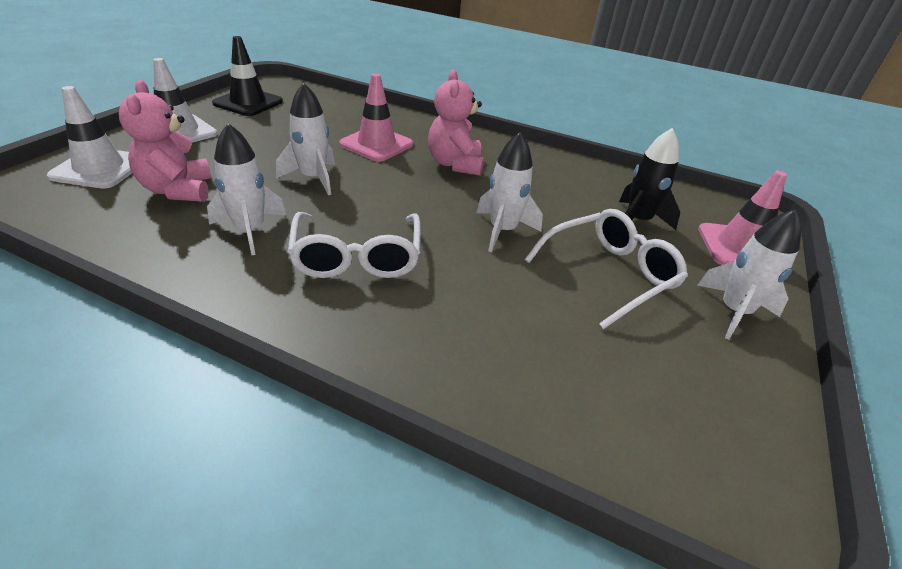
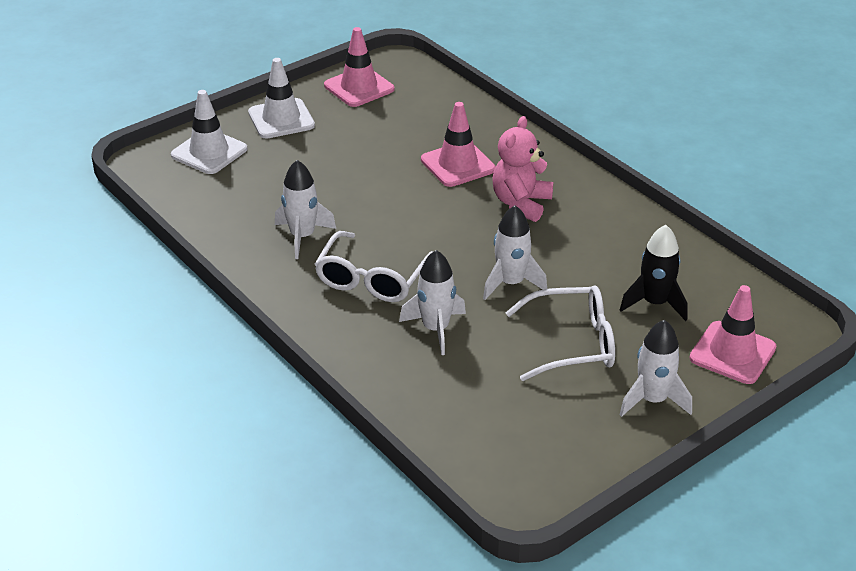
camera: 30 degrees right, 0 degrees up
(178, 190) = (262, 186): pink teddy bear -> none
(248, 103) = (359, 87): black traffic cone -> pink traffic cone
(313, 178) = (376, 195): white rocket -> white rocket (435, 329)

